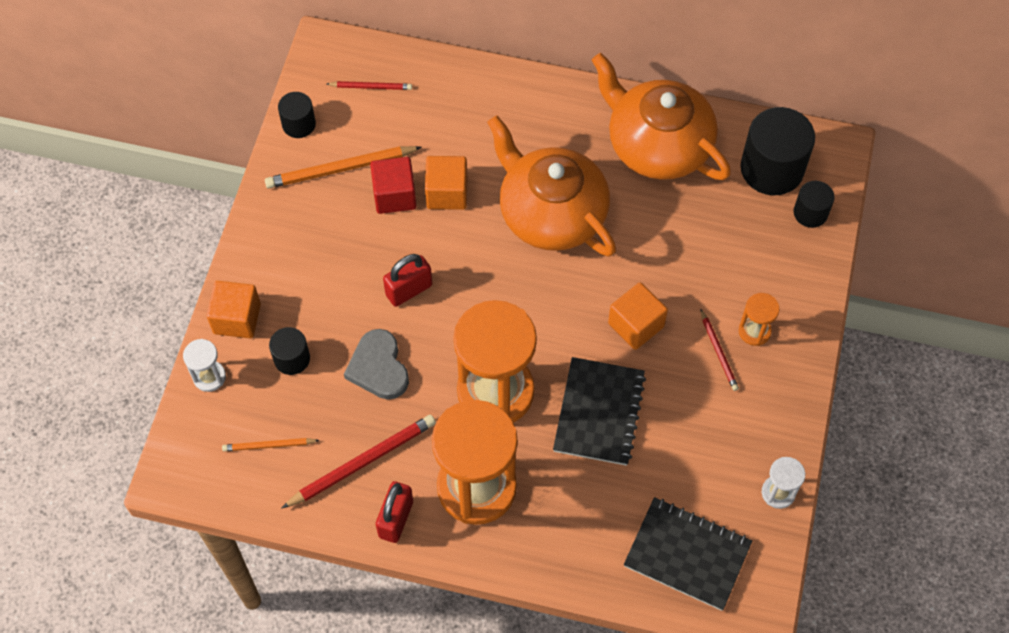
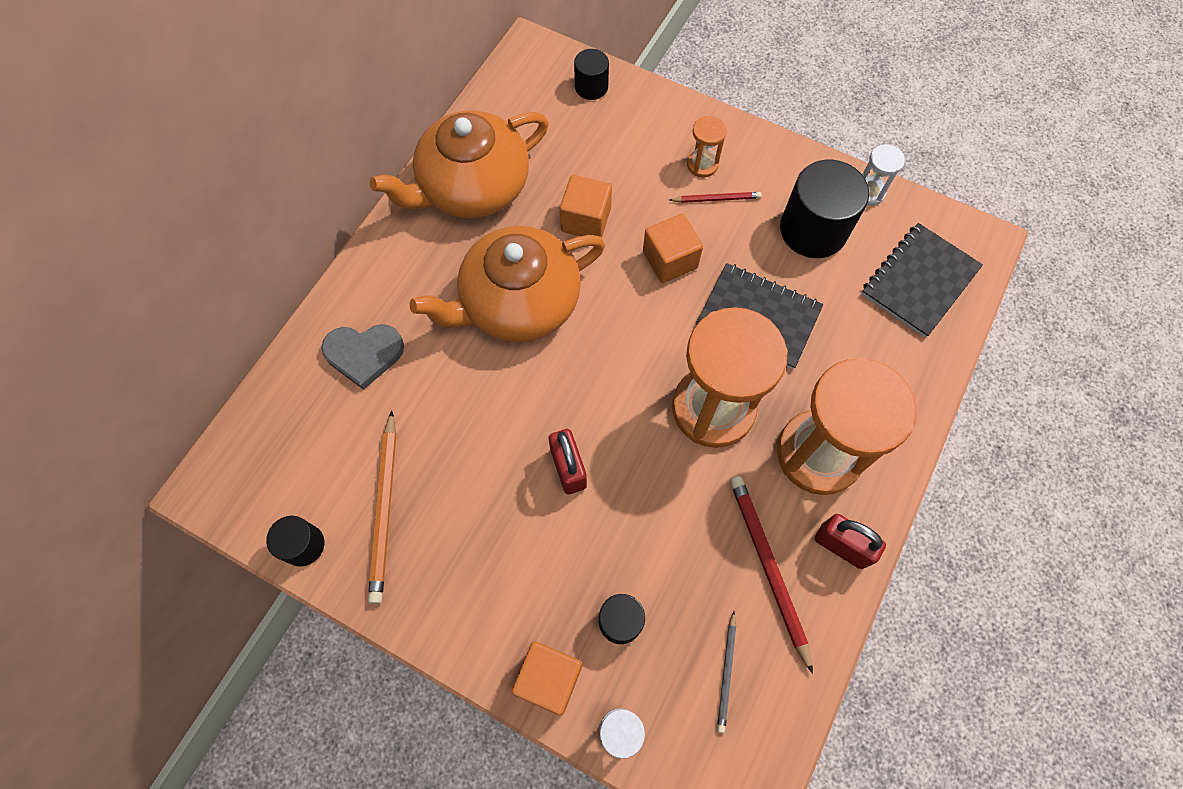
camera: 75 degrees left, 5 degrees up
(269, 446) = (726, 673): orange pencil -> grey pencil
(371, 87) = (285, 449): red pencil -> none
(378, 367) = (656, 523): grey heart -> grey heart (364, 354)
(394, 195) = (442, 456): red cube -> none
(447, 193) = (458, 399): orange cube -> orange cube (586, 220)
(772, 169) = (534, 102): black cylinder -> black cylinder (813, 230)

